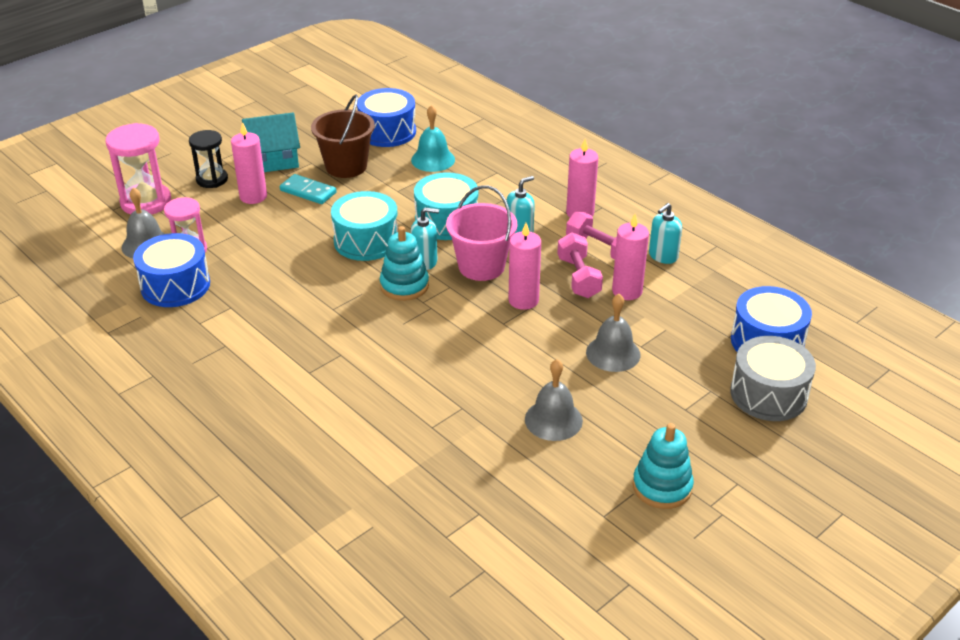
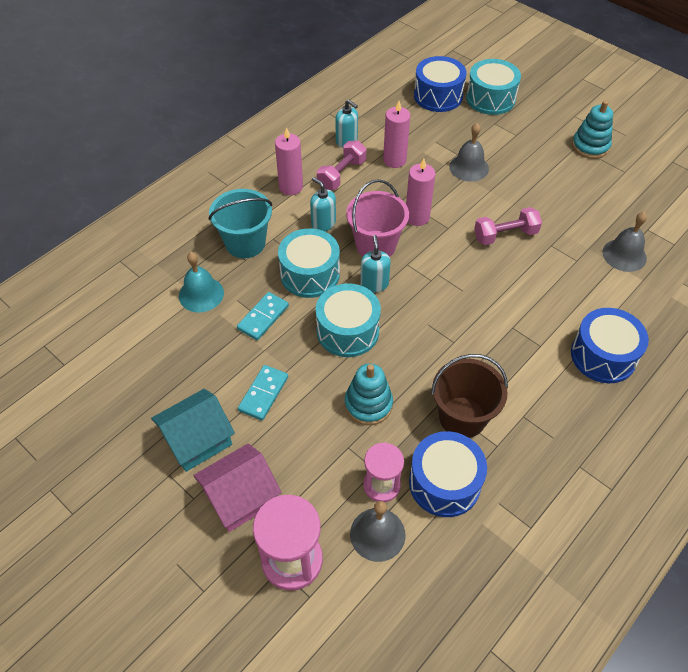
camera: 95 degrees left, 15 degrees up
(212, 179) = (240, 497): black hourglass -> pink house
(253, 196) = (275, 445): pink candle -> none
(273, 160) = (197, 440): turquoise house -> turquoise house turned 75 degrees clockwise
(346, 166) = (213, 367): brown bucket -> brown bucket (462, 417)
(387, 132) = (142, 339): blue drum -> blue drum (603, 356)
(396, 192) = (263, 317): none -> turquoise domino
(404, 285) = (411, 294): turquoise stacking toy -> turquoise stacking toy (368, 404)
(496, 184) = (245, 243): none -> turquoise bucket
(553, 420) = (547, 196): grey bell -> grey bell (624, 255)
(578, 277) = (381, 186): pink dumbbell -> pink dumbbell (505, 235)
(768, 394) = (490, 98): grey drum -> turquoise drum

